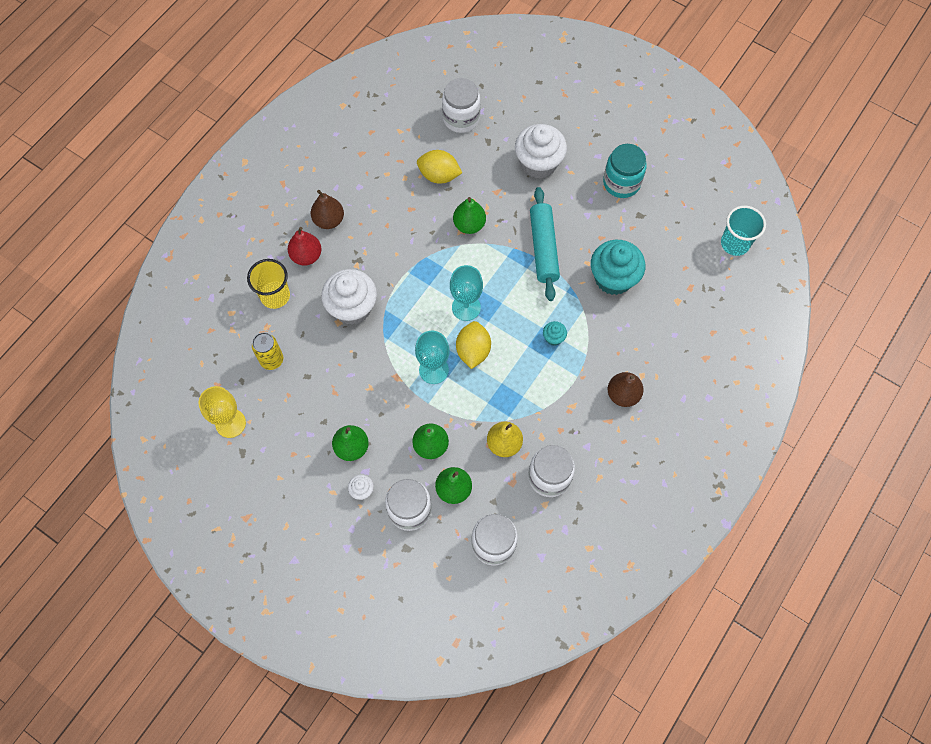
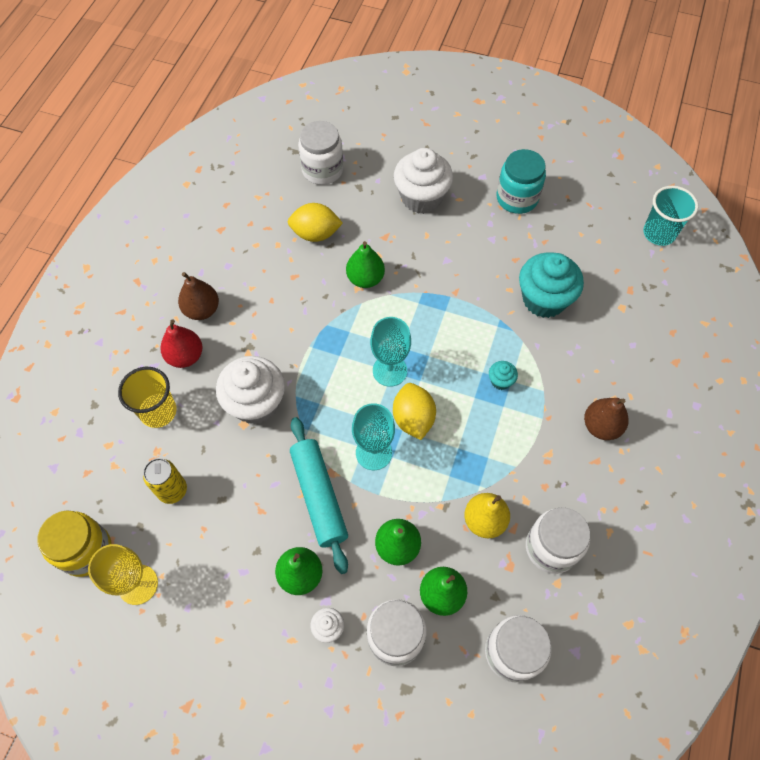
camera: 15 degrees left, 5 degrees down
(198, 388) = (86, 550): none -> yellow jar
(543, 248) = (456, 285): turquoise rolling pin -> turquoise rolling pin (319, 496)

